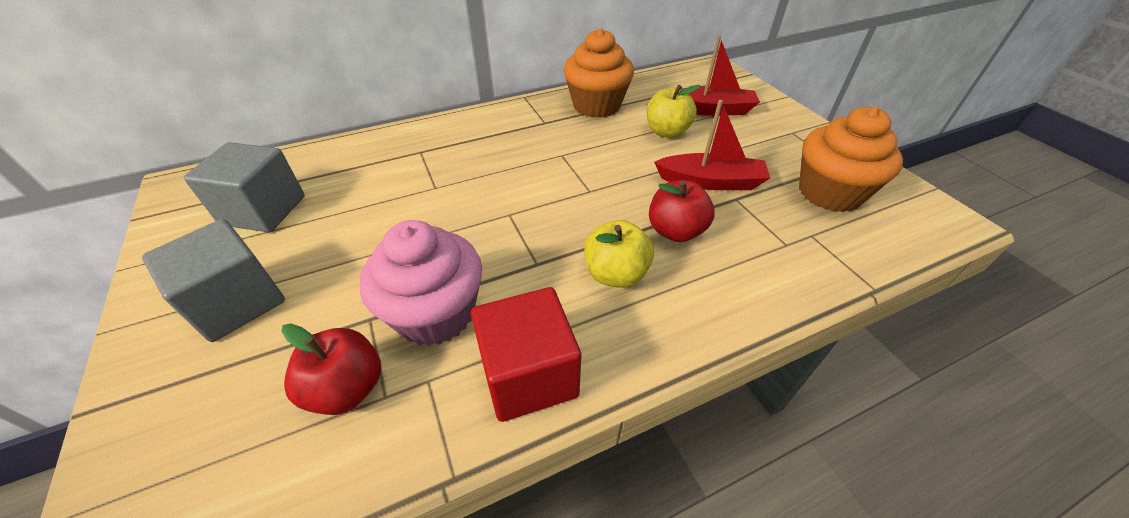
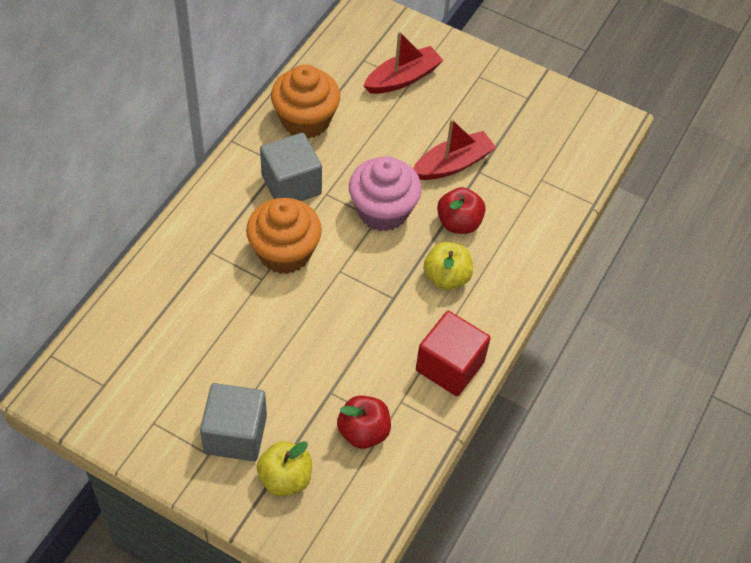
camera: 40 degrees left, 10 degrees up
(264, 210) = (156, 371): grey cube -> grey cube (291, 185)
(435, 313) = (365, 365): pink cupcake -> pink cupcake (383, 211)
(666, 132) = (386, 125): yellow apple -> yellow apple (285, 478)
(829, 193) = (534, 133): orange cupcake -> orange cupcake (284, 252)

